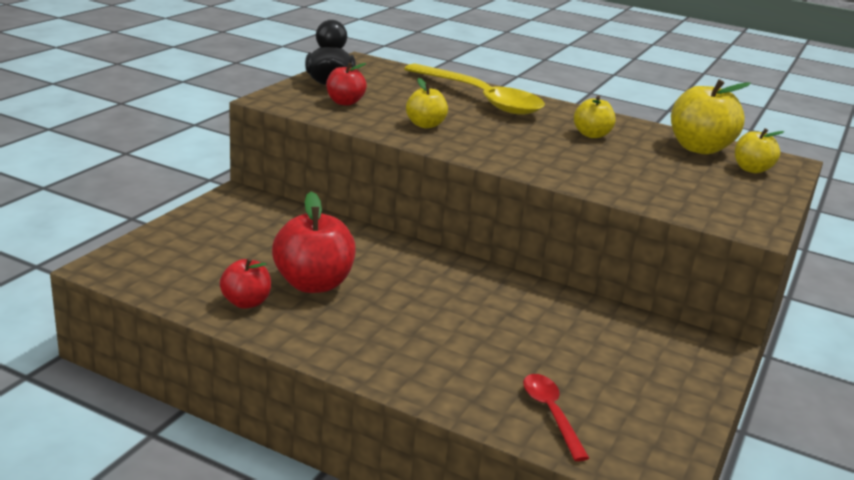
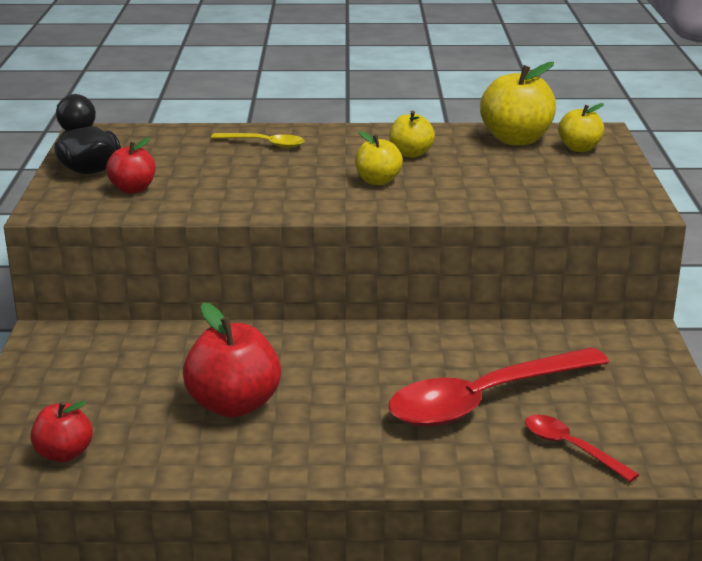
camera: 25 degrees left, 0 degrees up
(246, 302) = (186, 450): red apple -> red apple (64, 454)
(425, 125) = (245, 191): yellow apple -> yellow apple (378, 181)
(480, 99) = (265, 144): yellow spoon -> yellow spoon, size x0.48
(514, 350) = (485, 400): none -> red spoon

